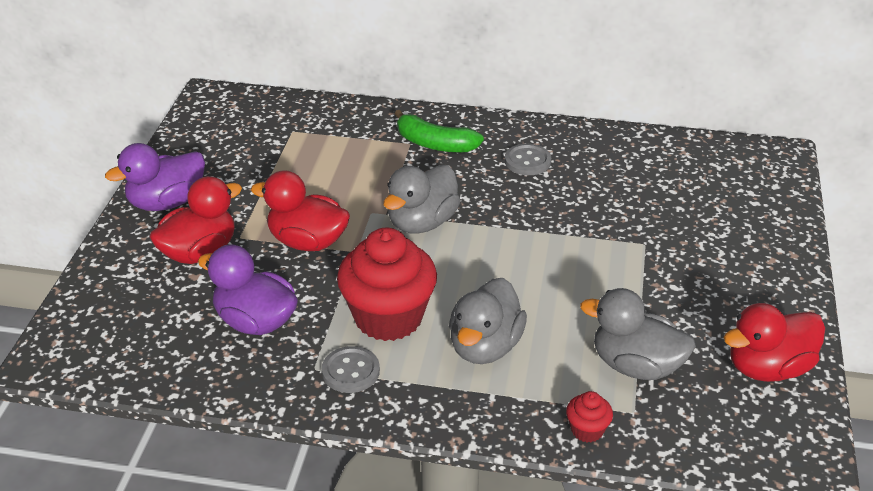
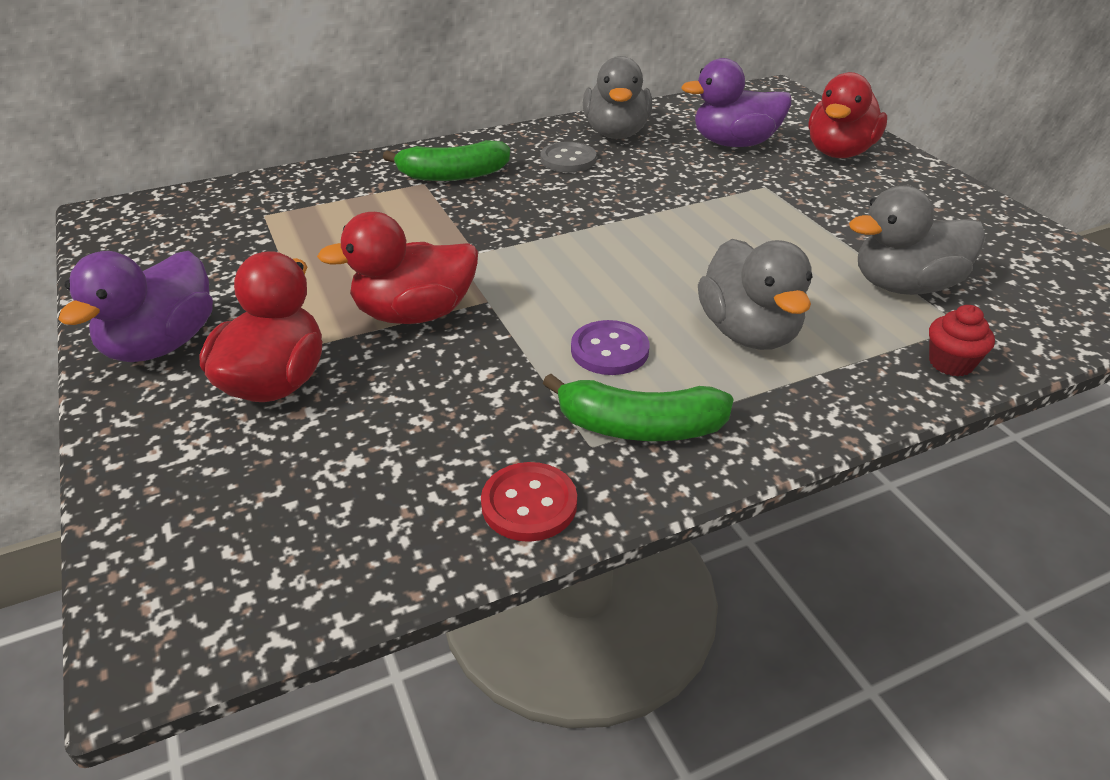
camera: 35 degrees left, 0 degrees up
(251, 382) = (529, 504): none -> red button
(255, 322) = (449, 428): purple duck -> purple duck (734, 143)
(350, 371) = (639, 427): grey button -> green banana
(388, 317) = (609, 350): red cupcake -> purple button
(422, 222) = (528, 246): grey duck -> grey duck (616, 133)
(768, 368) = (1003, 240): red duck -> red duck (839, 152)

